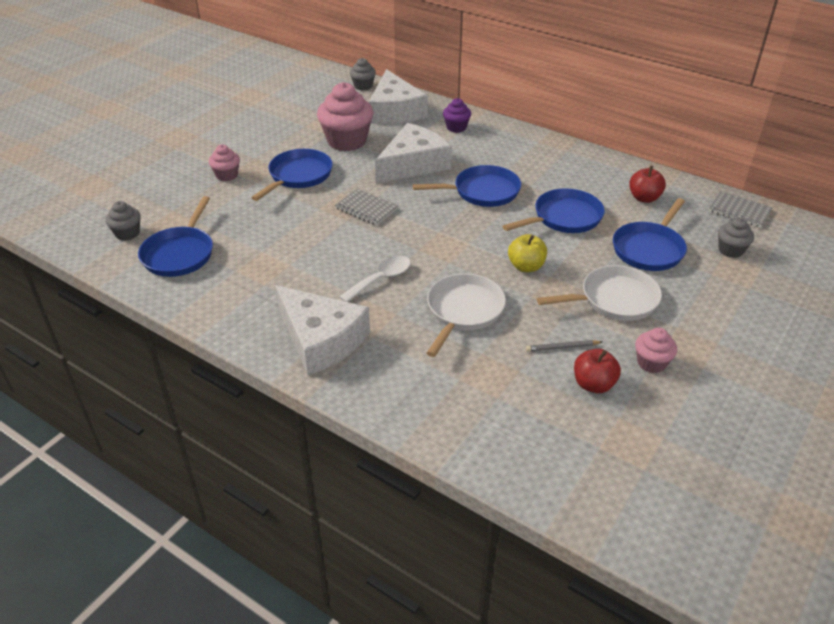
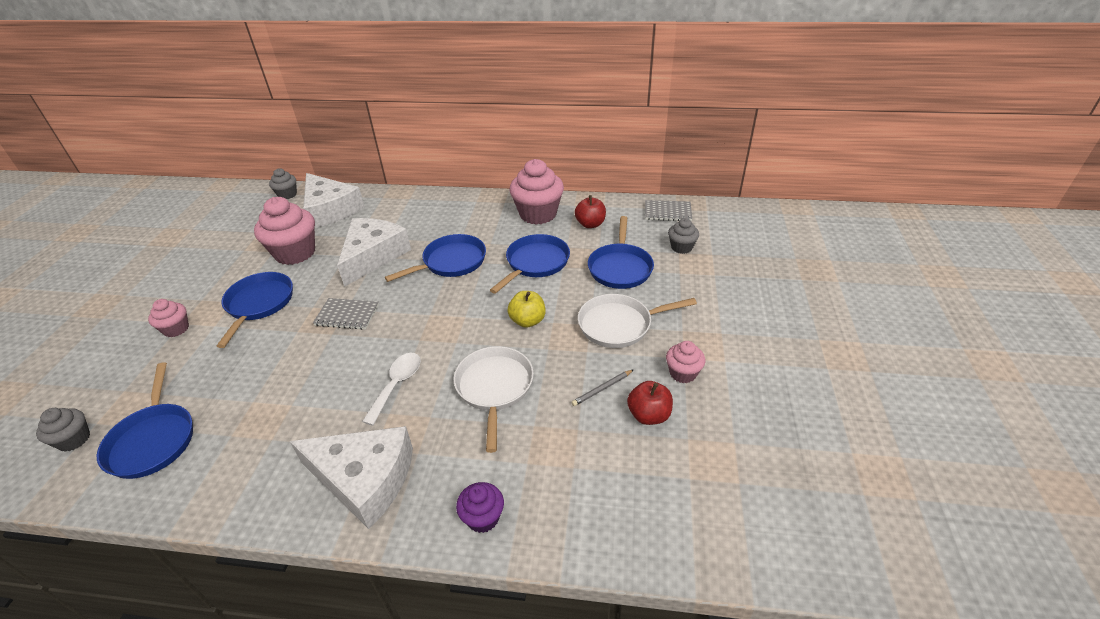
camera: 25 degrees left, 0 degrees up
(456, 127) = (397, 209): purple cupcake -> purple cupcake (483, 518)
(594, 172) = (538, 214): none -> pink cupcake
(614, 300) = (619, 325): white pan -> white pan turned 150 degrees counterclockwise

